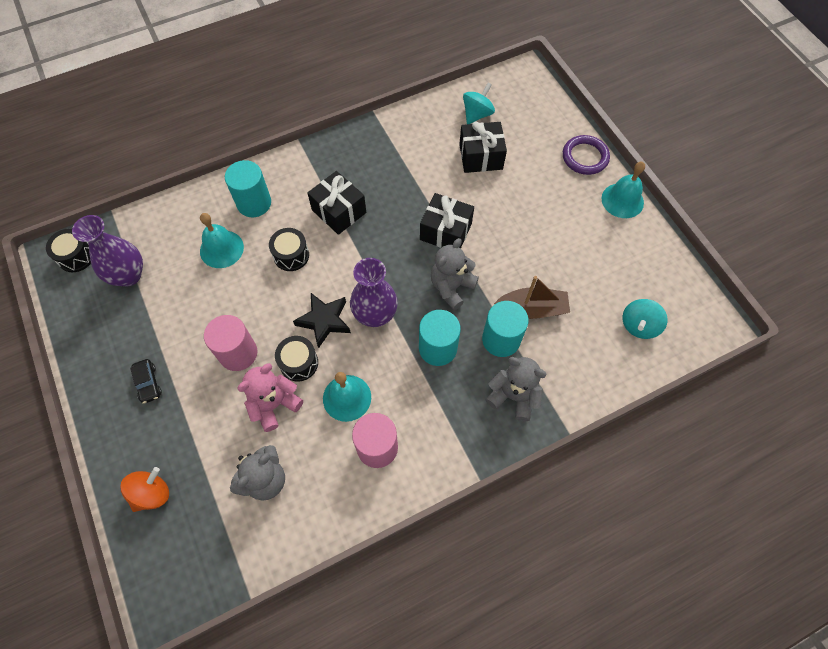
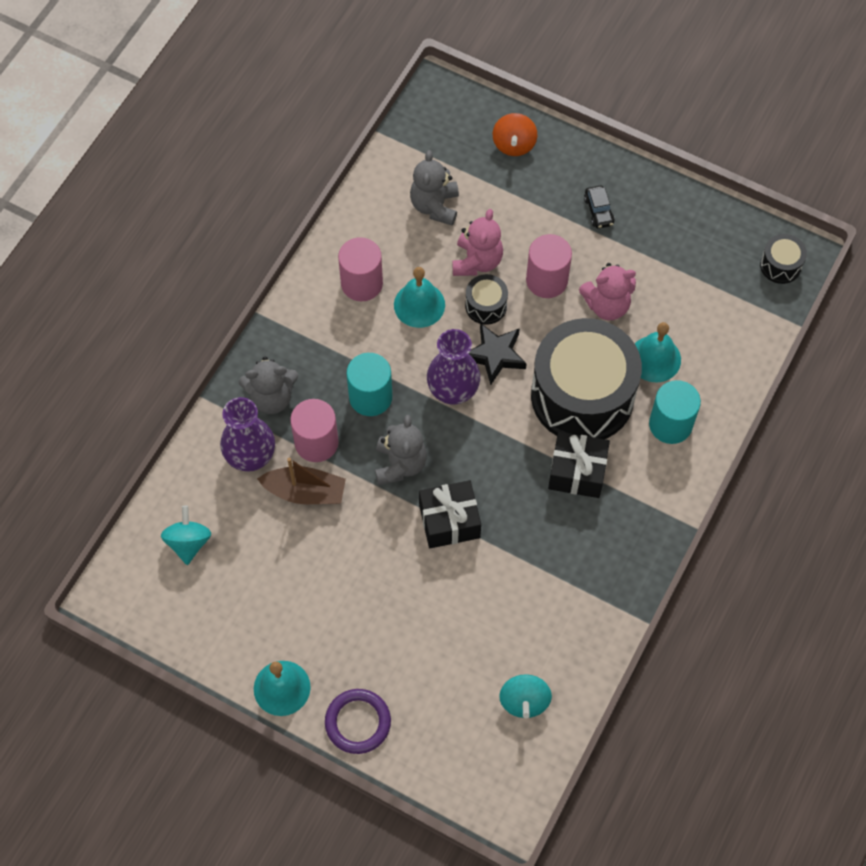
camera: 145 degrees right, 0 degrees up
(128, 275) = (714, 280): purple vase -> purple vase (250, 456)
(148, 383) = (598, 211): black car -> black car turned 135 degrees counterclockwise
(215, 306) = (607, 305): none -> pink teddy bear
(291, 255) = (582, 395): black drum -> black drum, size x2.41
(480, 157) = (478, 641): black gift -> none
(501, 339) = (316, 442): turquoise cylinder -> pink cylinder
(532, 309) = (305, 492): brown boat -> brown boat turned 135 degrees counterclockwise

